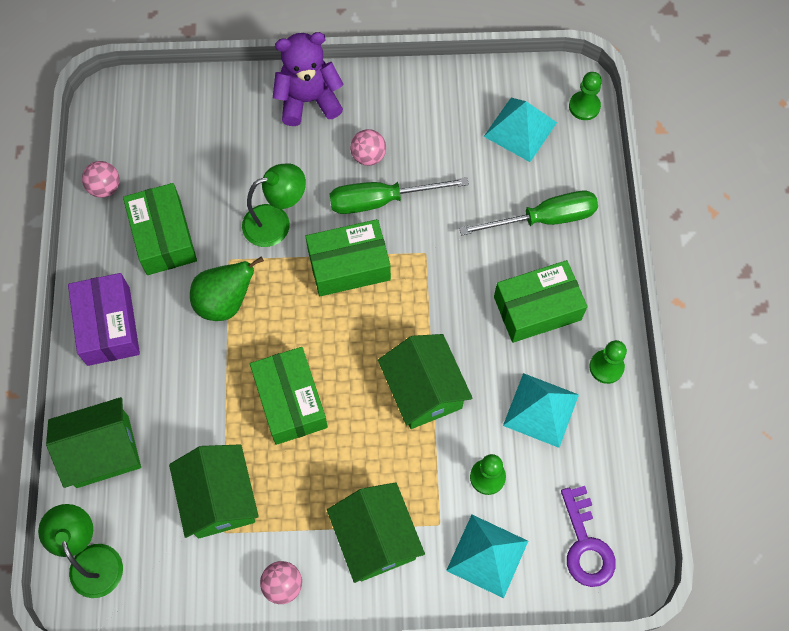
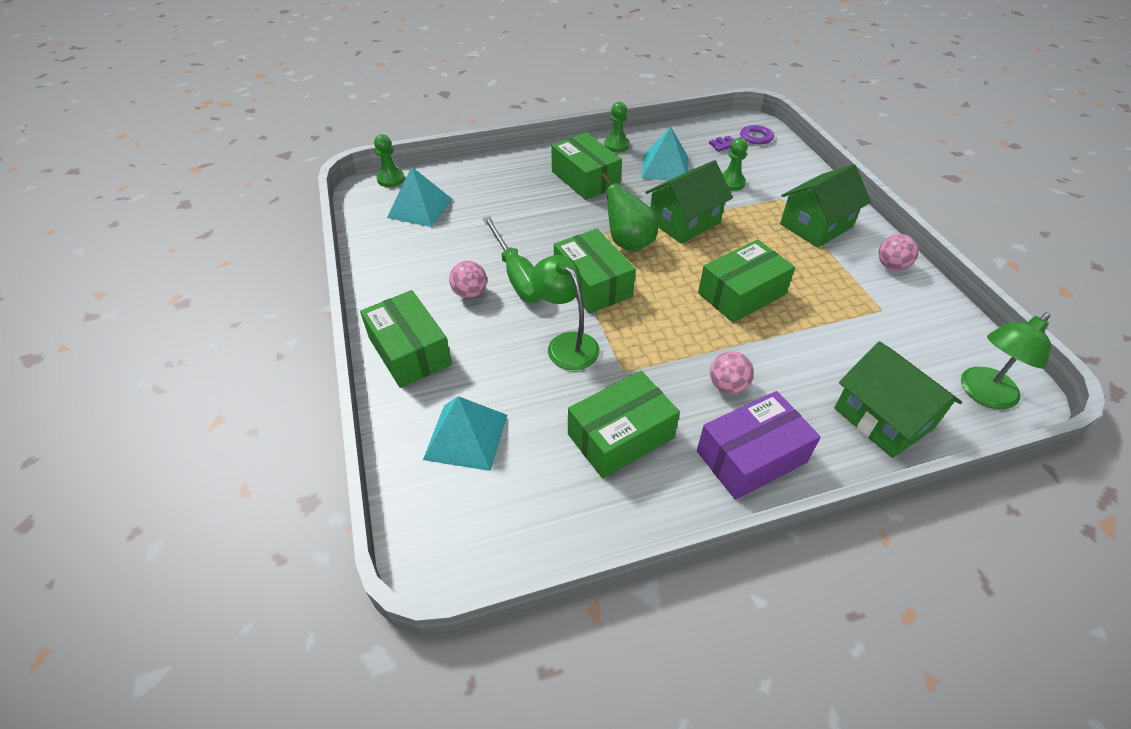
camera: 105 degrees left, 20 degrees down
(105, 187) = (577, 520): pink ball -> pink ball (727, 386)
(219, 498) = (857, 319): green house -> none
(225, 302) = (671, 362): green pear -> green pear (628, 243)
(308, 100) = (409, 351): purple teddy bear -> green box
(487, 555) = (786, 175): turquoise pyramid -> turquoise pyramid (466, 436)
(544, 219) = (505, 185): green screwdriver -> none

